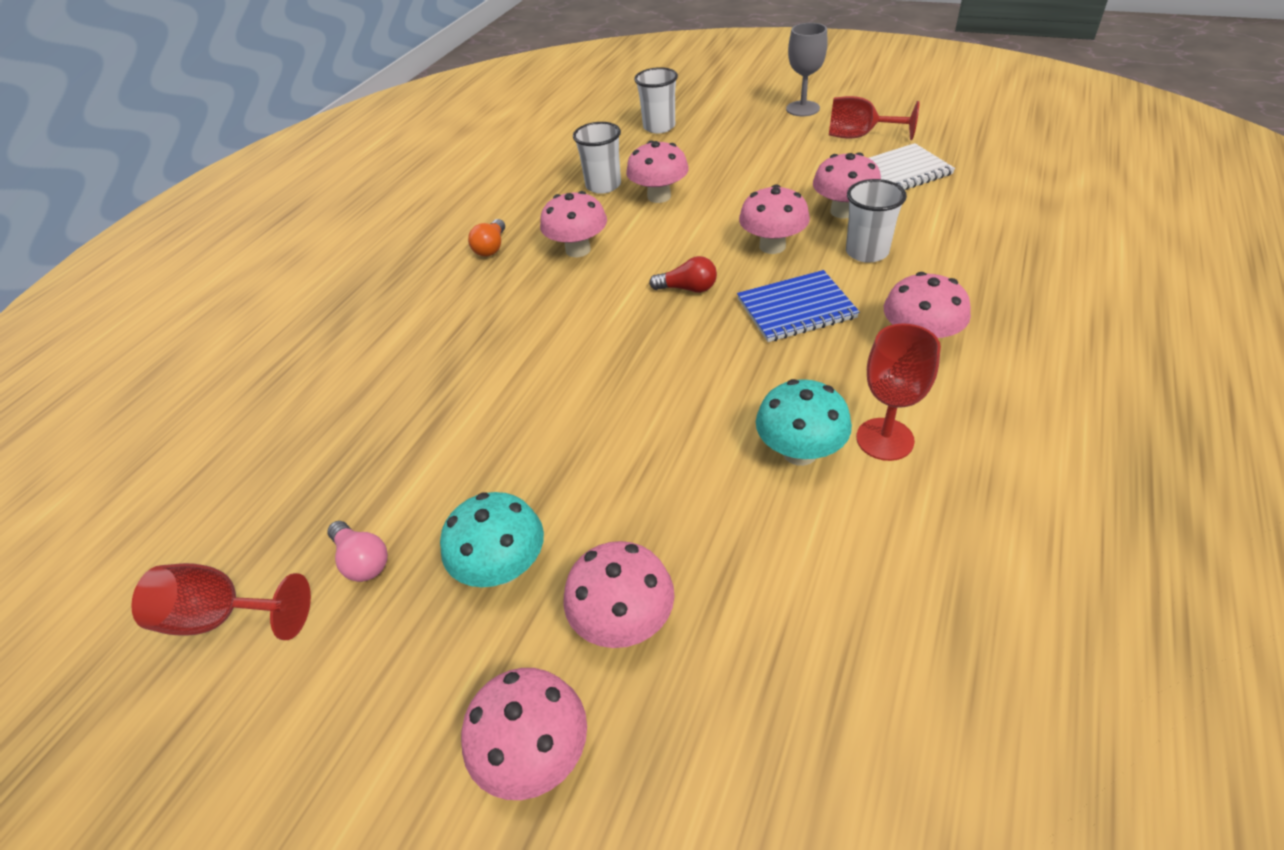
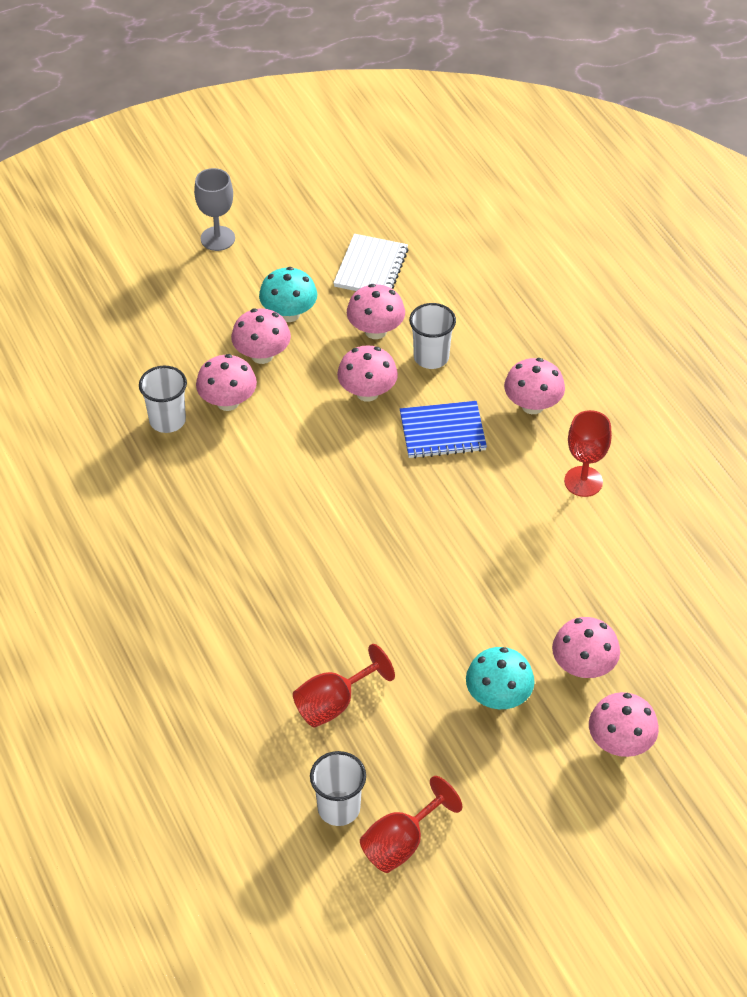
camera: 55 degrees left, 5 degrees up
(362, 561) = (425, 759): pink light bulb -> none
(491, 247) = (168, 534): orange light bulb -> none
(578, 250) = (238, 489): pink mushroom -> pink mushroom (262, 355)
(659, 127) = (122, 330): white cup -> white cup (339, 808)
(688, 288) = (358, 465): red light bulb -> none
(796, 309) = (442, 432): blue notebook -> blue notebook turned 60 degrees clockwise
(799, 452) = (554, 521): turquoise mushroom -> turquoise mushroom (289, 314)
(859, 136) = (299, 246): red goblet -> red goblet (334, 703)

